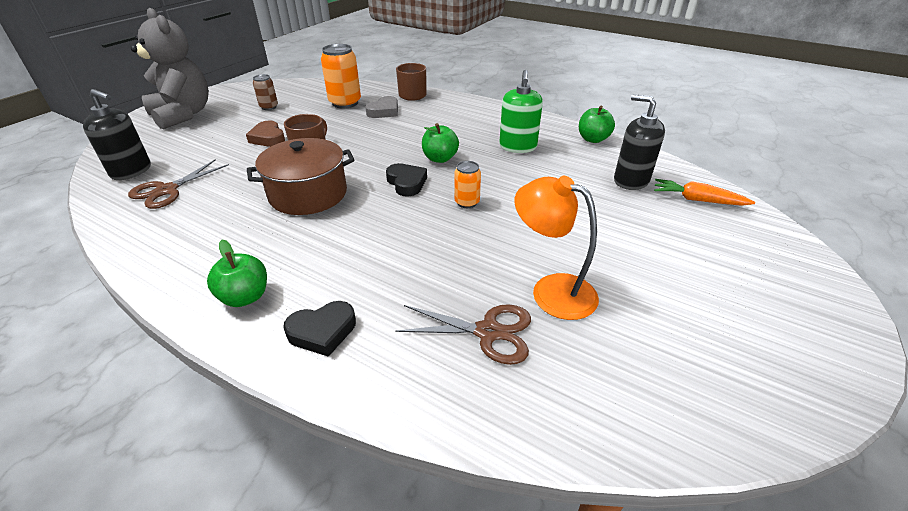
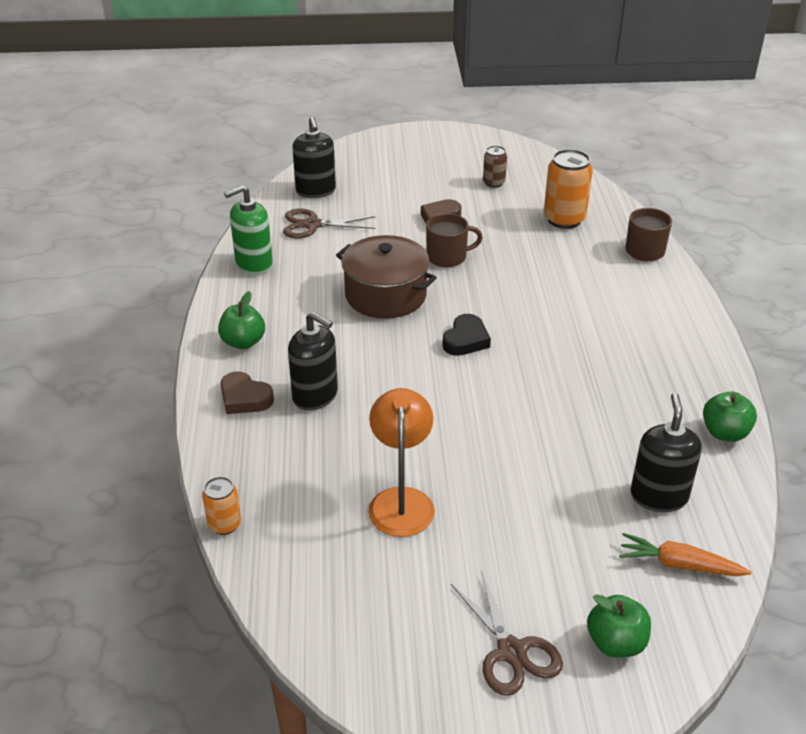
camera: 55 degrees right, 0 degrees up
(183, 115) = (419, 151): grey teddy bear -> none
(322, 331) = (244, 398): black heart -> brown heart
(375, 283) = (315, 395): none -> black soap dispenser
(384, 111) = (581, 253): grey heart -> none
(440, 158) = (534, 338): green apple -> green apple (616, 642)
(467, 202) = (477, 393): orange can -> orange can (224, 524)
(488, 332) = (317, 483): brown scissors -> brown scissors (511, 652)
(518, 147) = (627, 381): green soap dispenser -> green soap dispenser (254, 264)
(697, 200) = (679, 565): orange carrot -> orange carrot turned 60 degrees counterclockwise

